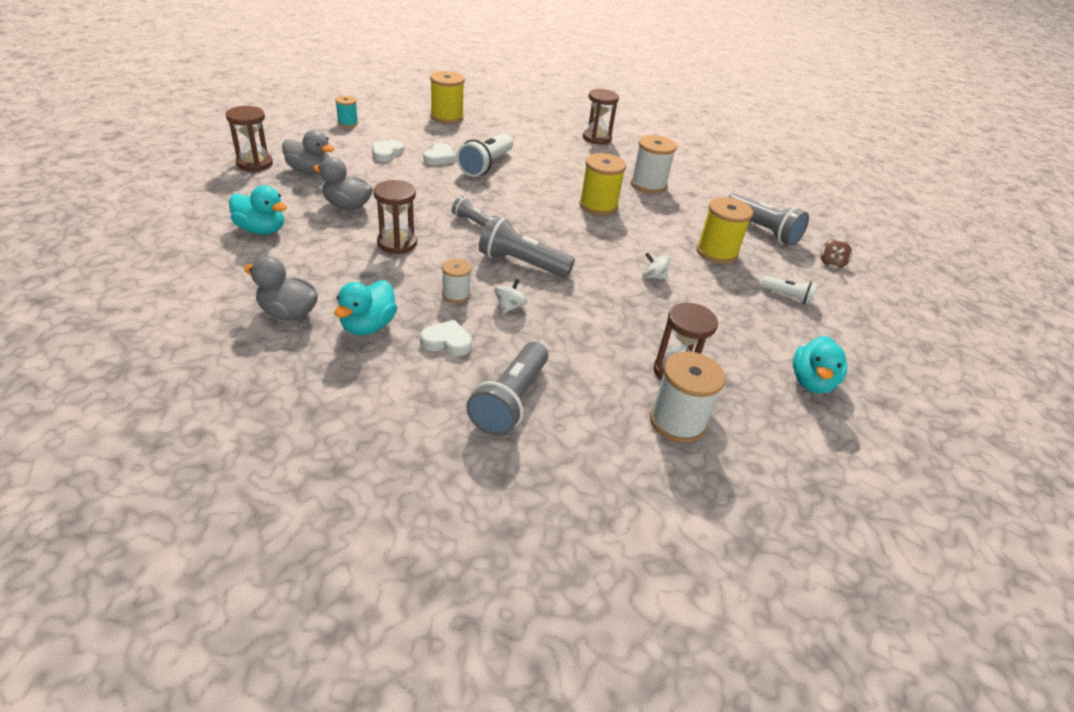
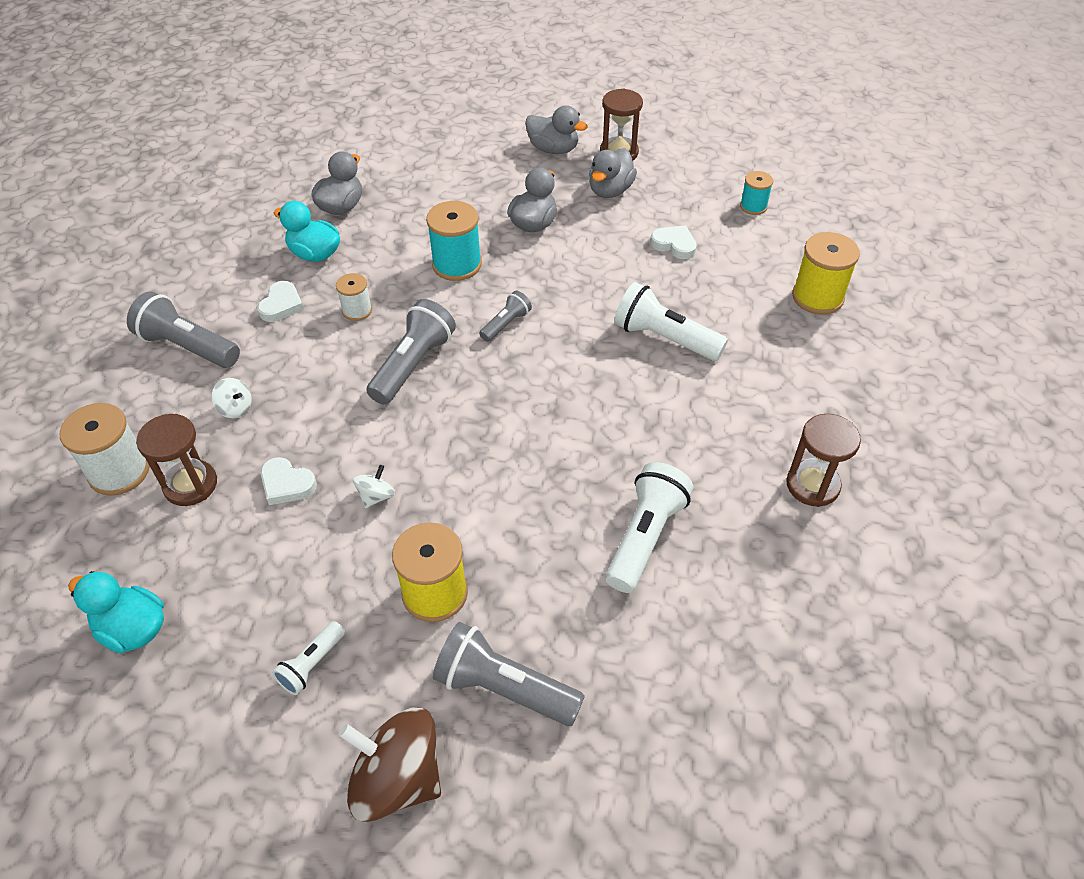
camera: 100 degrees right, 10 degrees up
(234, 192) = (553, 149): none -> grey duck
(261, 230) = (480, 175): turquoise duck -> none
(397, 243) = (457, 264): brown hourglass -> turquoise spool
(439, 158) = (675, 292): white heart -> white heart (287, 484)
(509, 307) = (330, 351): white spinning top -> white spinning top (235, 408)
(598, 206) = (563, 458): yellow spool -> none
(648, 185) = (645, 537): white spool -> white flashlight
(762, 230) = (504, 688): grey flashlight -> grey flashlight turned 60 degrees clockwise
(831, 263) = (397, 779): brown spinning top -> brown spinning top, size x2.18

